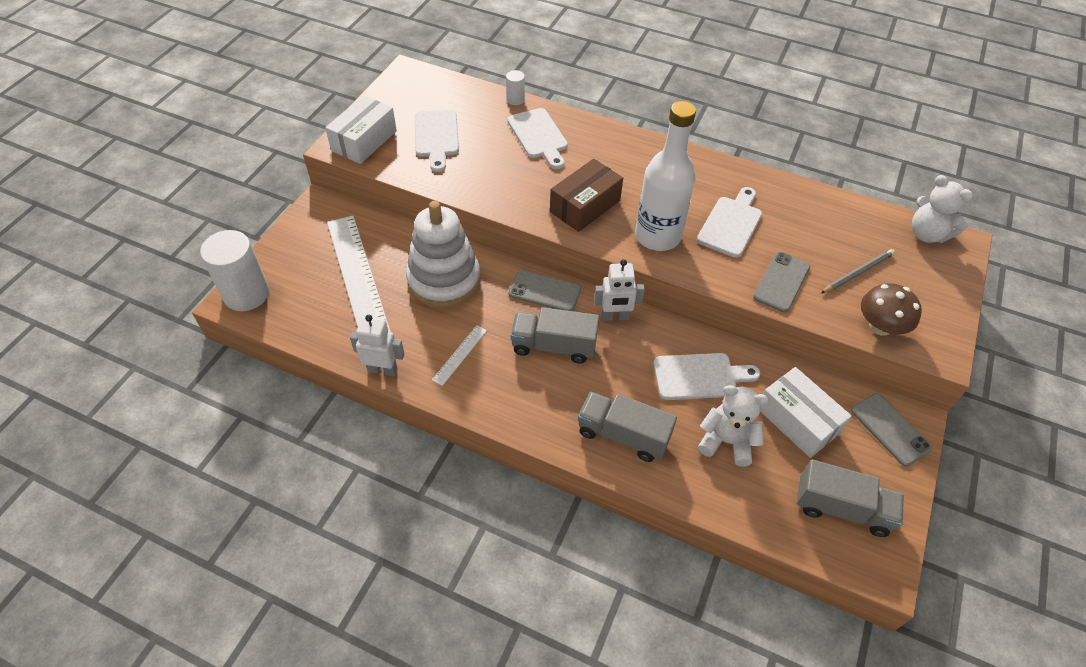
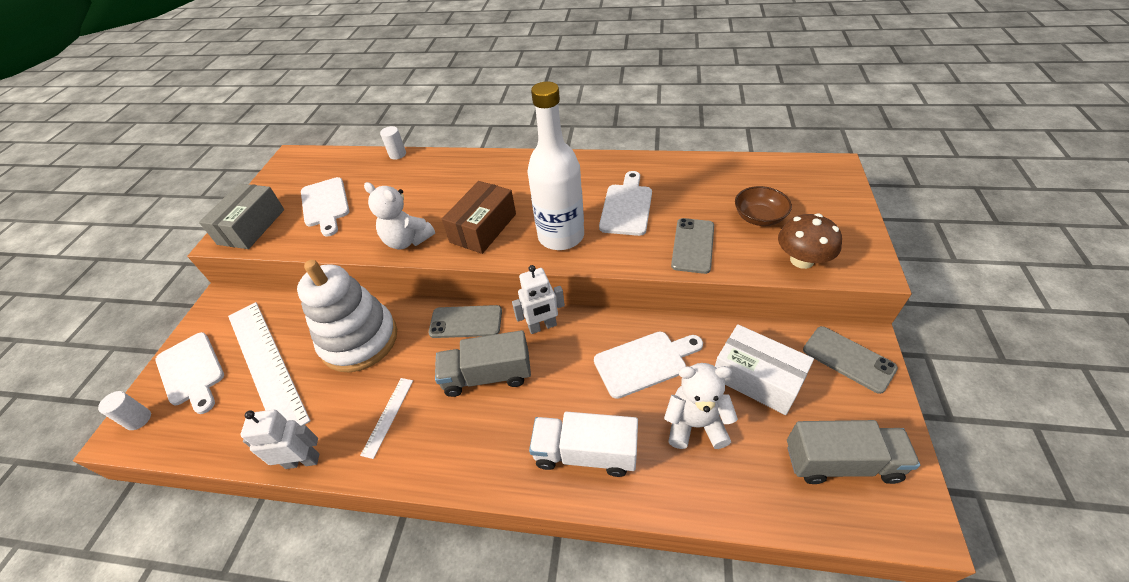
camera: 10 degrees left, 5 degrees down
(246, 294) = (138, 419): white cylinder -> white cylinder, size x0.47
(364, 141) = (252, 226): white box -> grey box
(539, 136) = (425, 179): white cutting board -> white cutting board (191, 371)
(623, 435) = (585, 453): grey truck -> white truck
(858, 273) = (759, 217): grey pencil -> brown bowl
(927, 234) = (803, 168): white teddy bear -> white teddy bear (407, 240)

